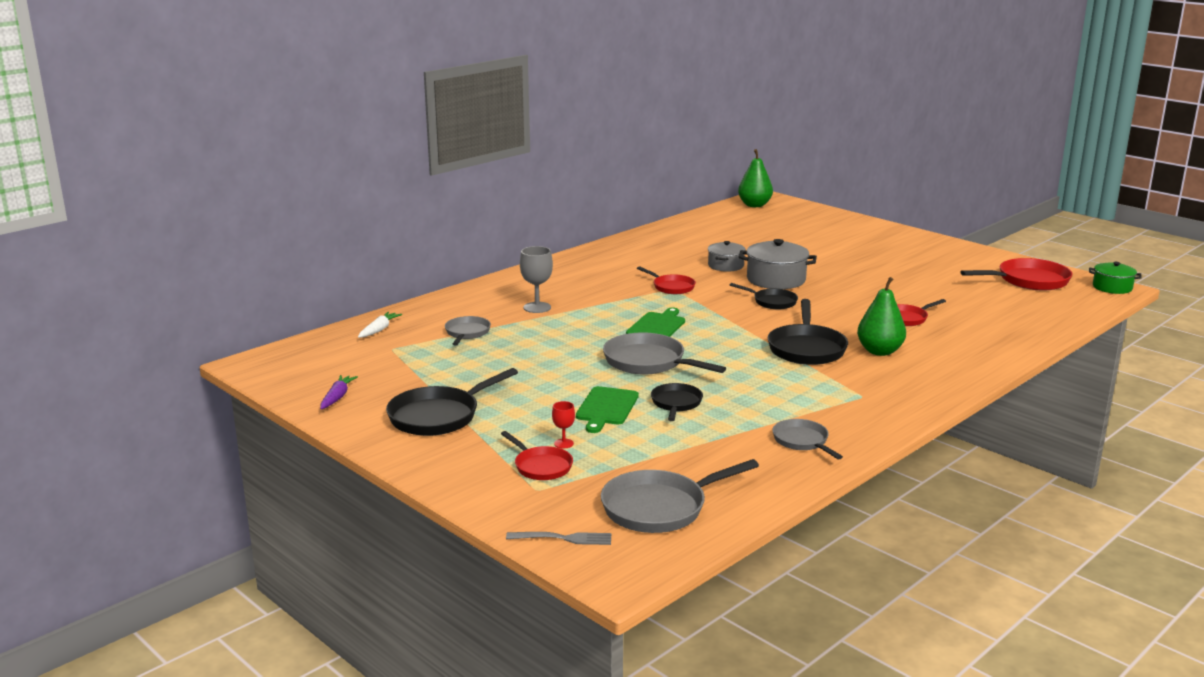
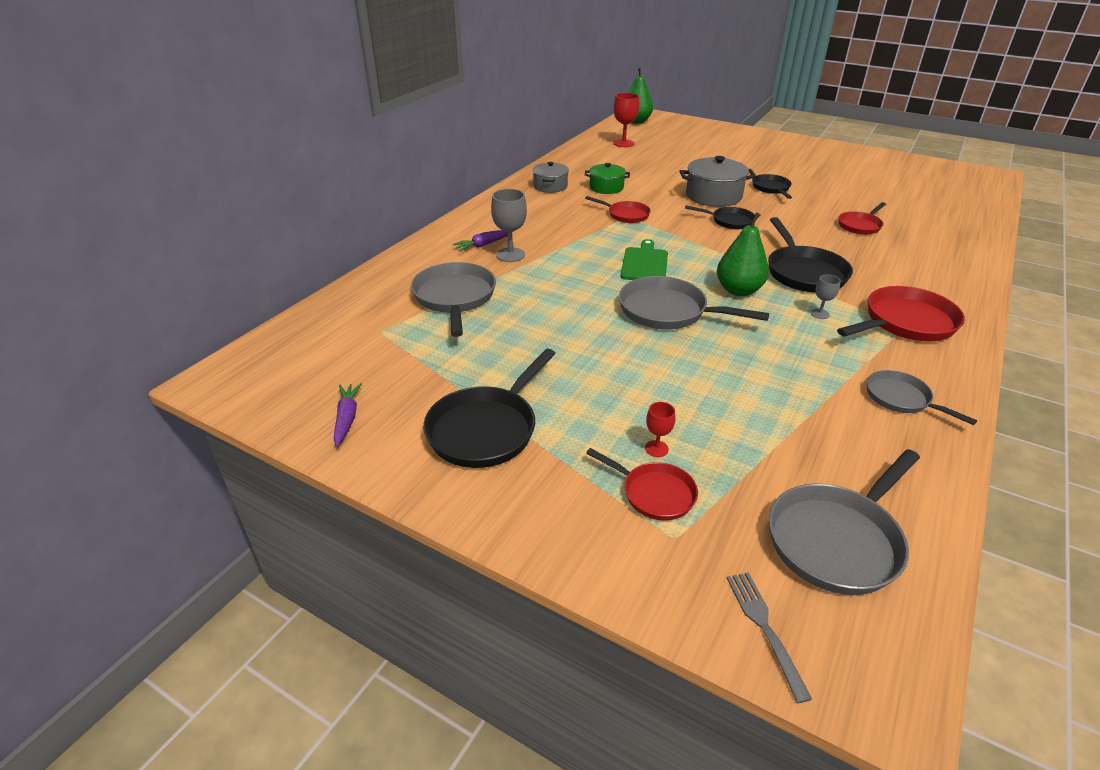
camera: 15 degrees left, 15 degrees up
(379, 330) = (354, 306): white carrot -> none
(467, 333) = (455, 298): grey pan -> grey pan, size x1.67
(517, 298) = (483, 245): none -> purple carrot
(563, 538) = (764, 628): grey fork -> grey fork turned 90 degrees counterclockwise
(606, 408) = (667, 383): green cutting board -> none
(676, 403) = (735, 365): black pan -> black pan (771, 188)
(722, 225) = (623, 143): none -> red goblet
(725, 266) = (658, 186): grey pot -> grey pot (550, 186)
(789, 379) = (819, 314): none -> grey goblet
(879, 351) = (871, 267): green pear -> green pear (738, 290)
(1029, 281) = (920, 174): red pan -> red pan (905, 322)
(1112, 287) = (988, 174): green pot -> green pot (606, 187)

